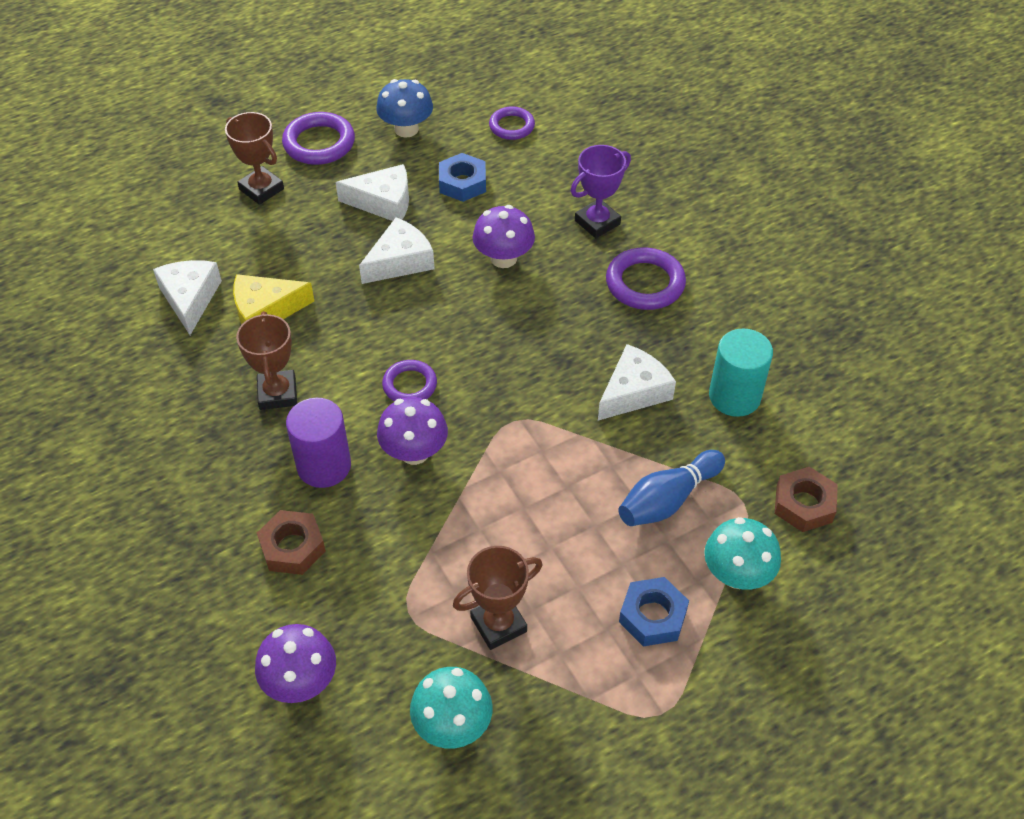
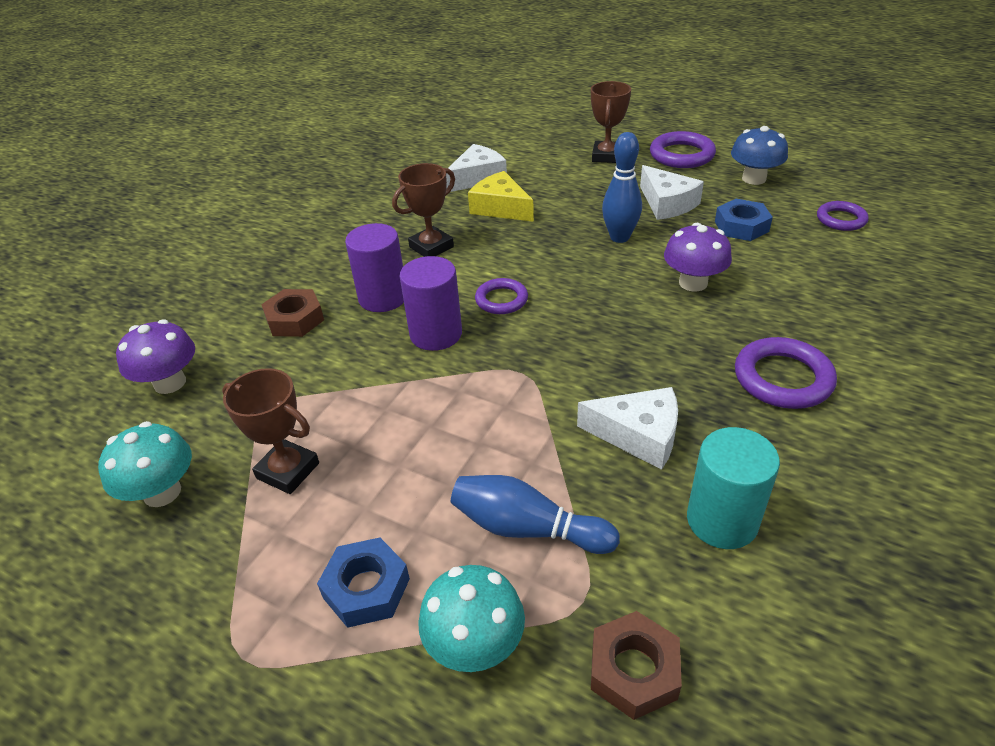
camera: 60 degrees right, 10 degrees down
(400, 261) = (619, 237): white cheese -> blue bowling pin
(414, 452) = (436, 334): purple mushroom -> purple cylinder
(597, 222) = (811, 313): purple trophy -> none

